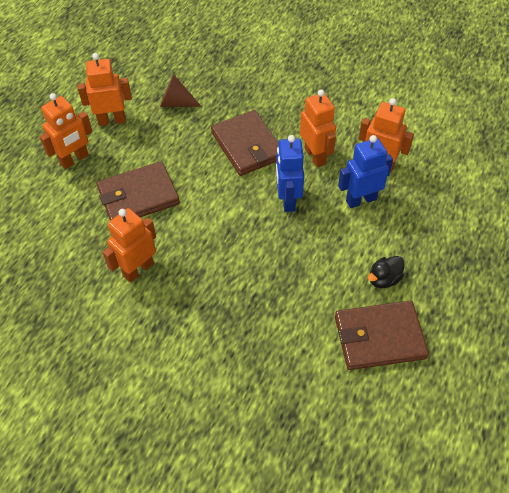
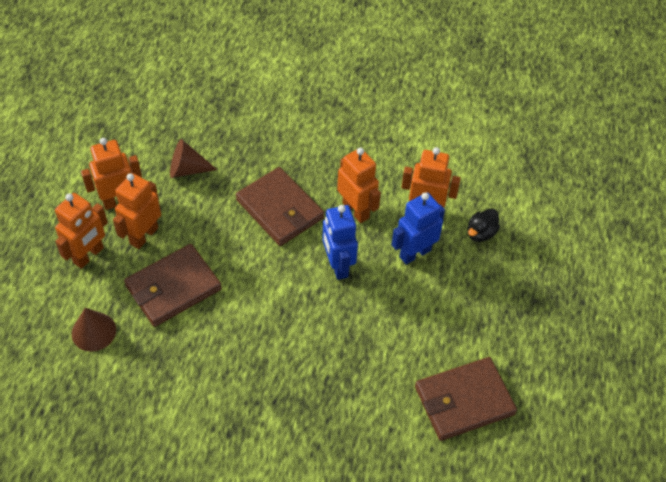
camera: 15 degrees left, 0 degrees up
(61, 222) = (94, 331): none -> brown cone
(138, 269) = (195, 372): orange robot -> orange robot (144, 236)
(384, 279) = (456, 337): black duck -> black duck (480, 233)

